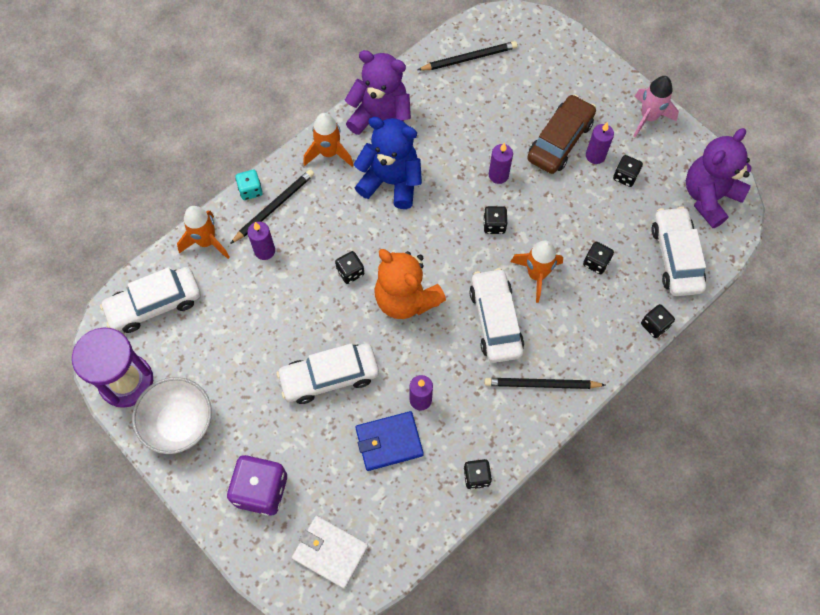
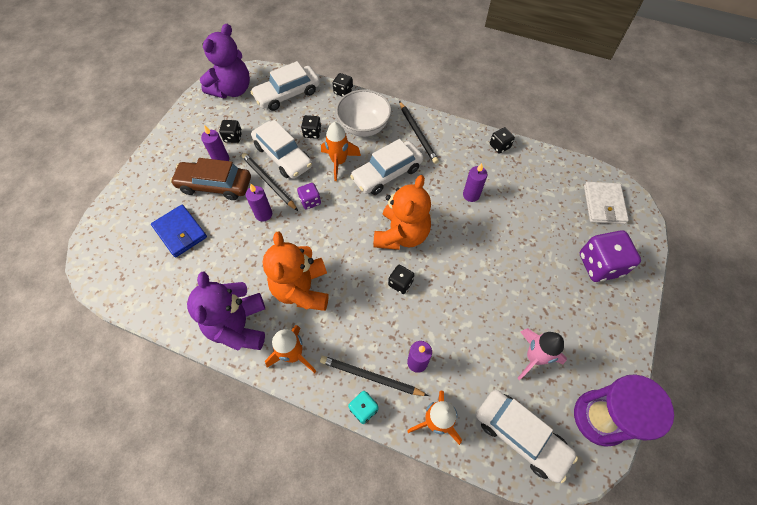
camera: 115 degrees left, 5 degrees down
(179, 423) = (599, 350): white bowl -> white bowl (364, 126)
(329, 376) = (492, 259): white car -> white car (283, 156)
(389, 442) = (511, 201): blue wallet -> blue wallet (180, 232)
(391, 181) = (302, 289): blue teddy bear -> orange teddy bear
(469, 58) = (147, 280): black pencil -> black pencil (269, 182)
(494, 225) = (310, 201): black dice -> purple dice
(648, 117) = (174, 138): pink rocket -> pink rocket (534, 357)
(709, 197) = (232, 89): purple teddy bear -> purple teddy bear turned 75 degrees counterclockwise

